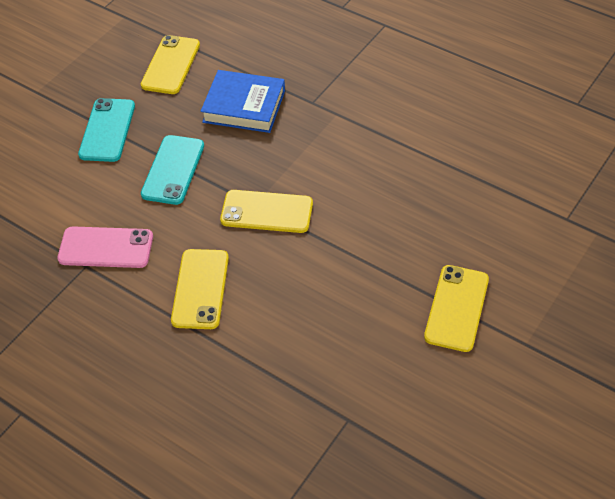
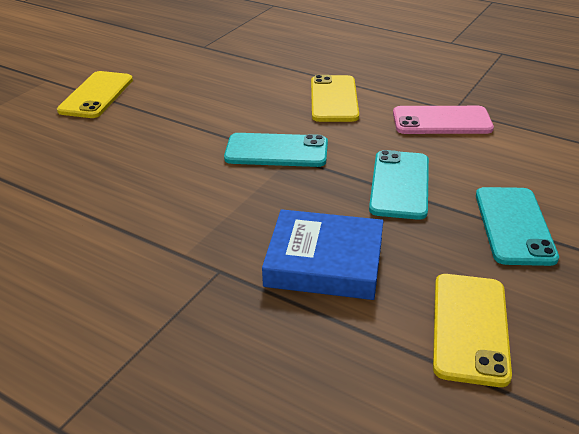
camera: 175 degrees right, 15 degrees down
(267, 212) = (276, 151): yellow phone -> turquoise phone

